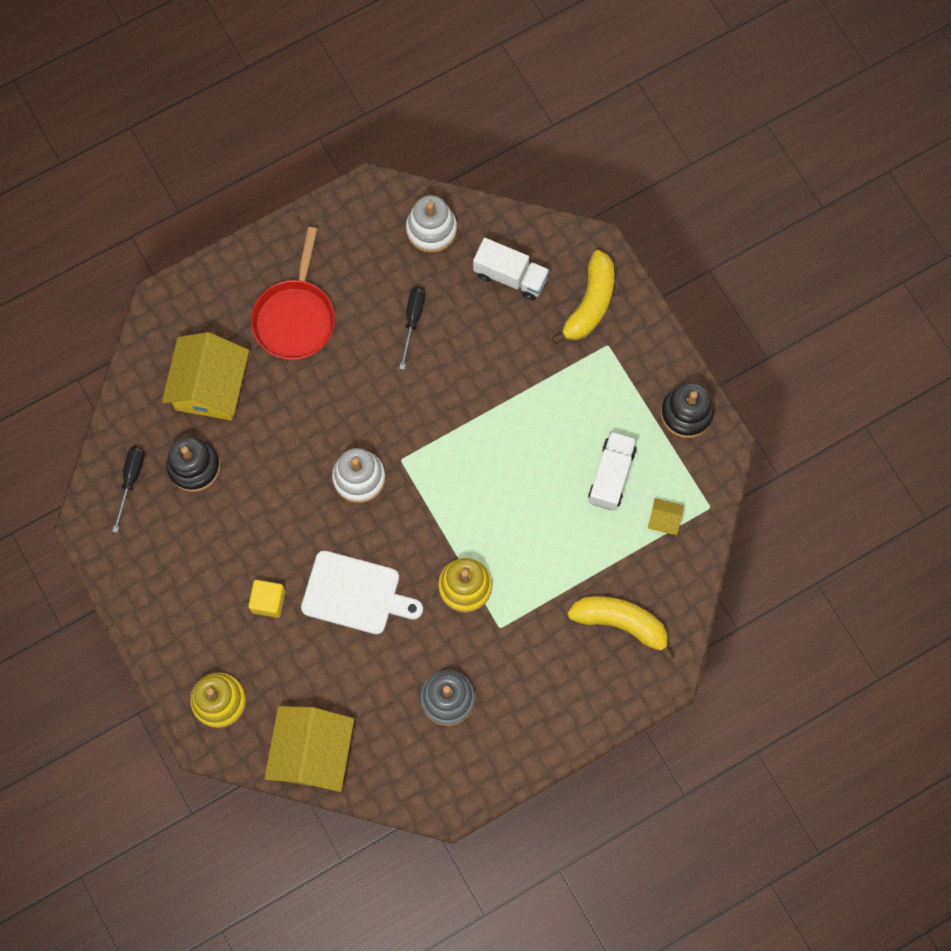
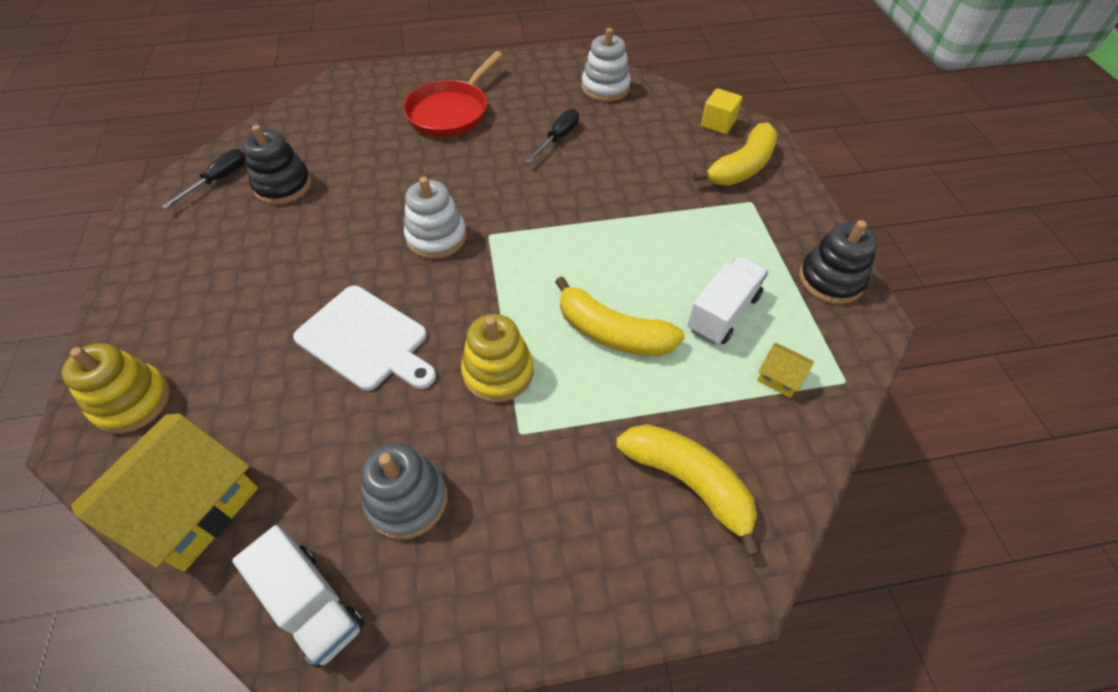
camera: 20 degrees right, 20 degrees down
(210, 386) = (343, 136): yellow house -> none
(268, 601) = (266, 317): yellow cube -> yellow cube (718, 124)
(510, 276) = (667, 131): white truck -> white truck (311, 604)
(534, 523) = (612, 333): none -> yellow banana

